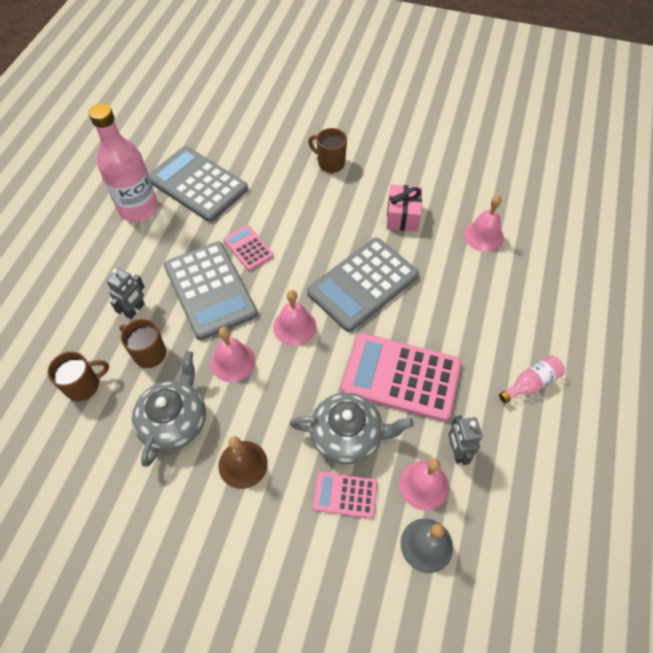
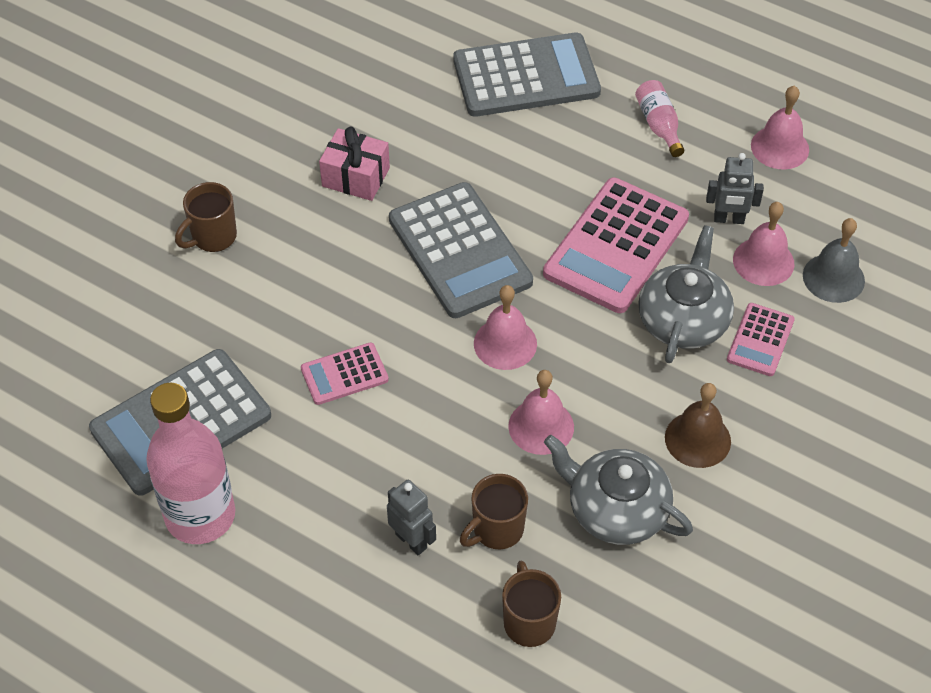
camera: 75 degrees left, 5 degrees down
(210, 290) = (407, 436): grey calculator -> grey calculator (526, 77)
(483, 236) = (424, 101): pink bell -> pink bell (780, 147)

